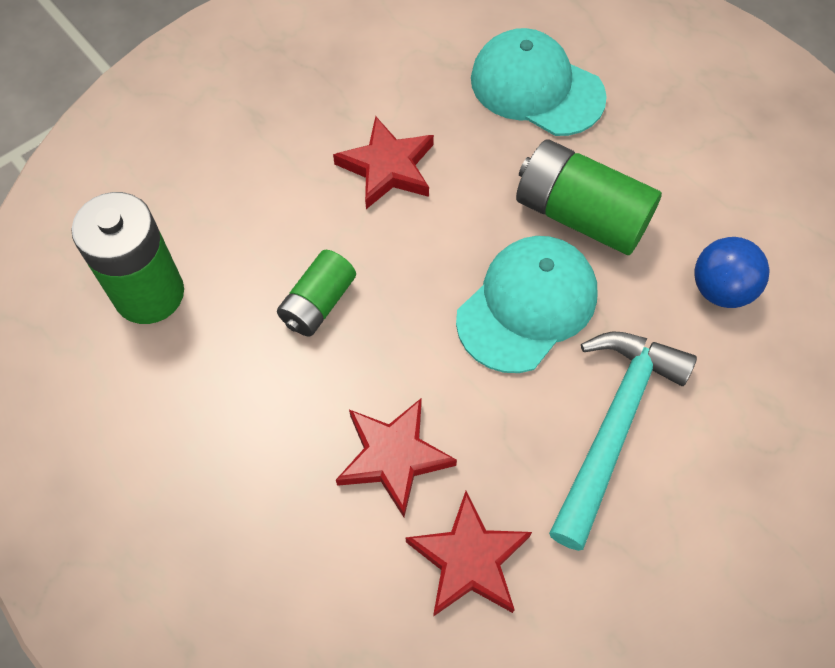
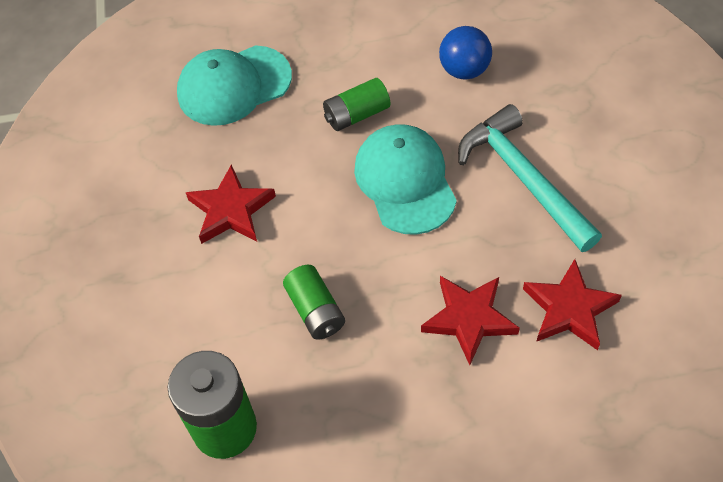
camera: 55 degrees left, 5 degrees down
(580, 215) = (356, 114): green battery -> green battery, size x0.60

